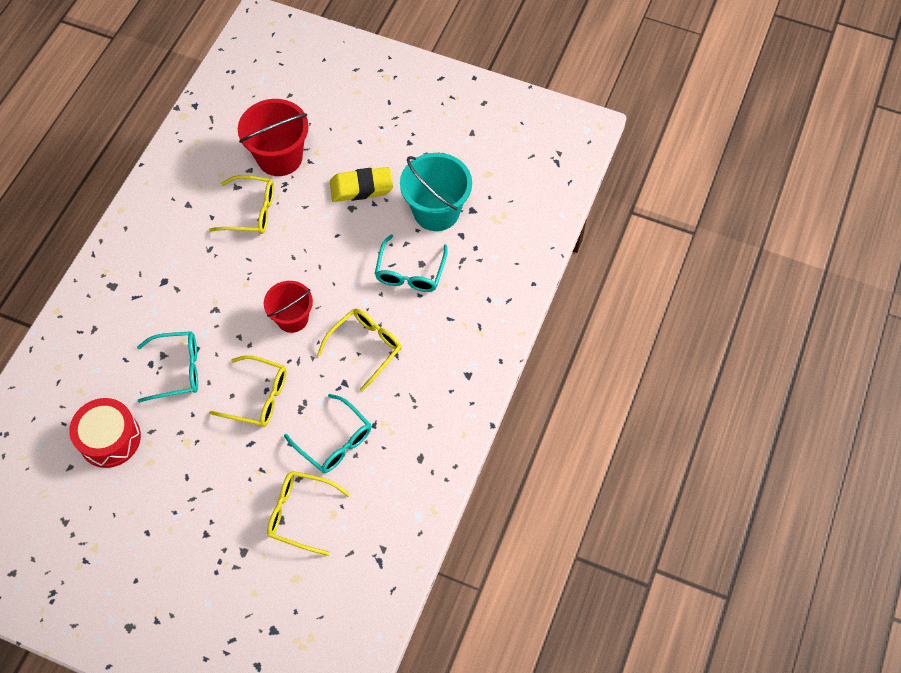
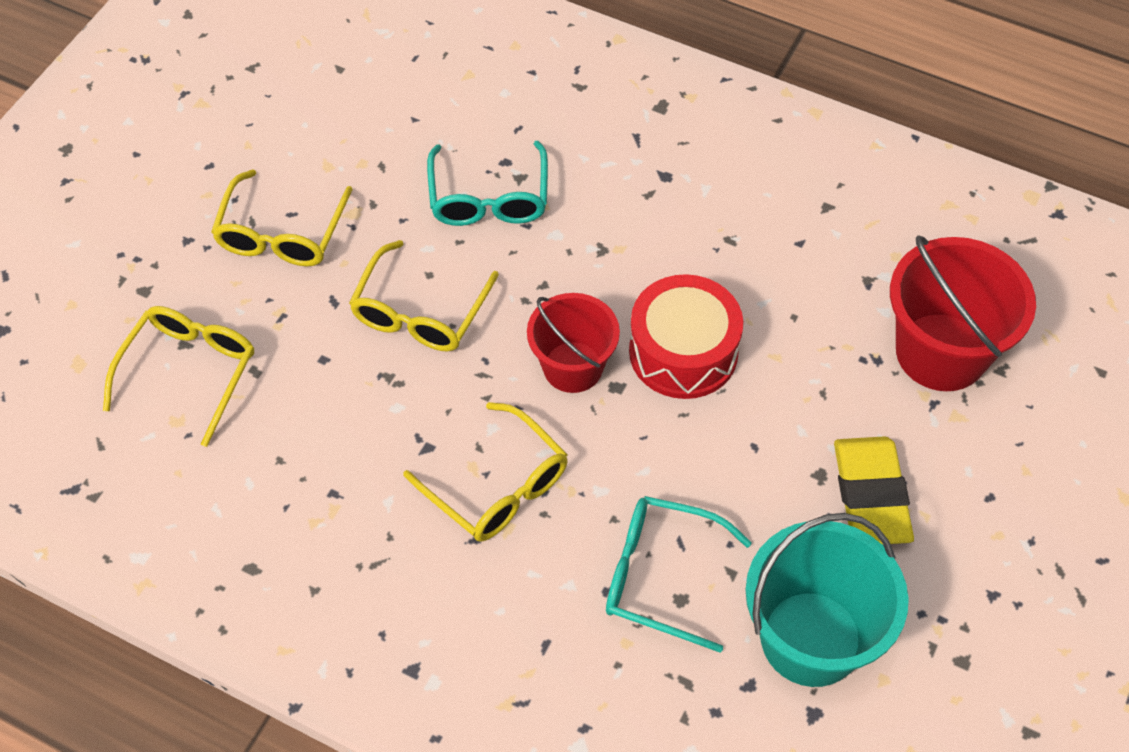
camera: 95 degrees right, 5 degrees down
(110, 438) = (378, 114): red drum -> red drum (683, 352)
(251, 211) = (812, 304): yellow glasses -> yellow glasses (281, 233)
(334, 441) = (313, 427): turquoise glasses -> none

